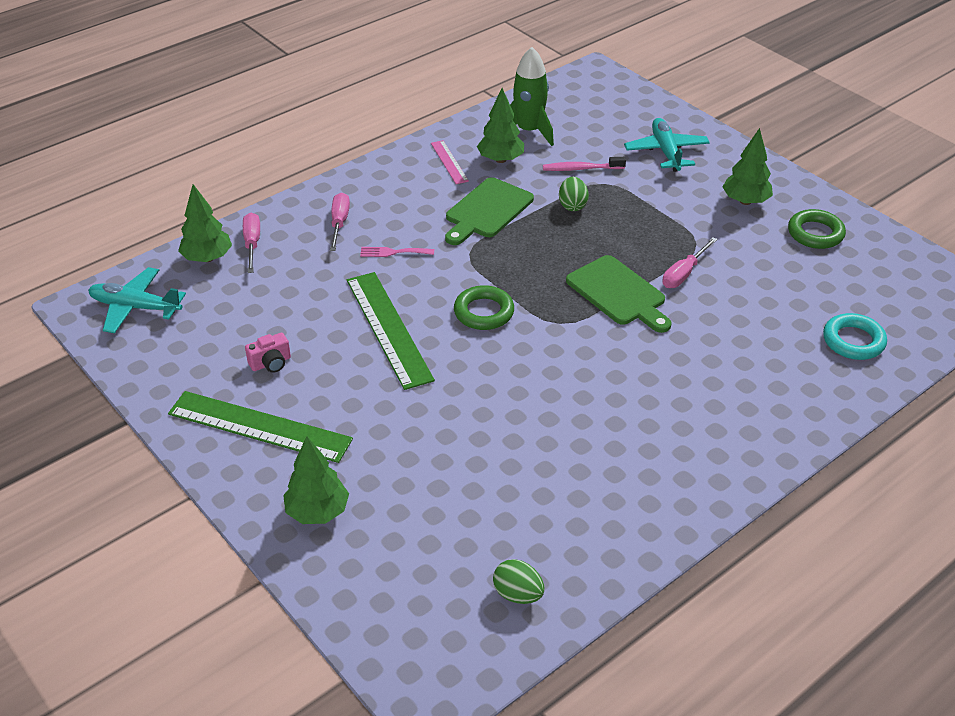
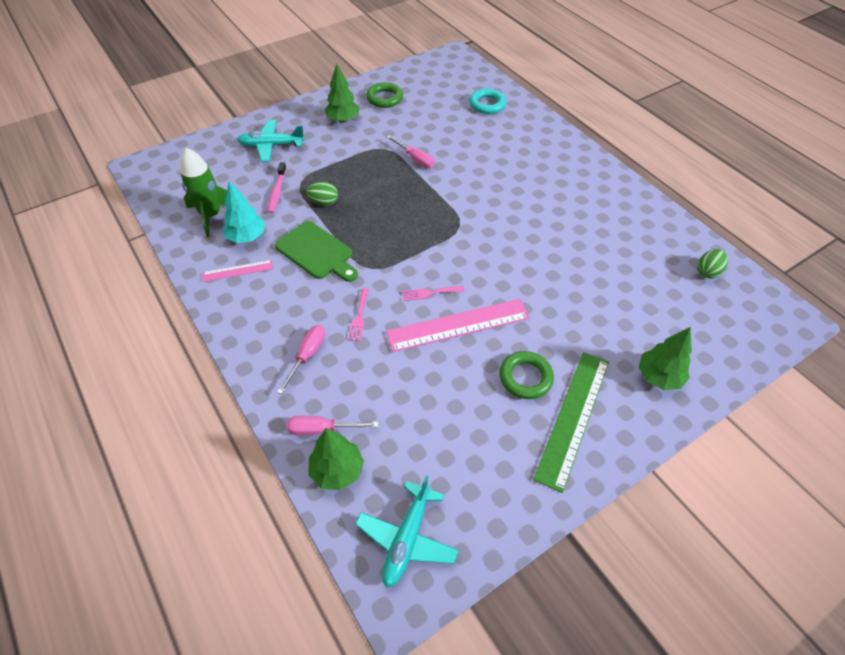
camera: 85 degrees left, 10 degrees up
(271, 363) = (496, 410): pink camera -> none
(339, 223) = (307, 355): pink screwdriver -> pink screwdriver turned 105 degrees clockwise
(388, 328) = (458, 325): green ruler -> pink ruler
(435, 303) = (429, 293): none -> pink fork
(484, 312) = (444, 265): green ring -> green ring (525, 377)
(501, 159) = (247, 237): green tree -> turquoise tree
(618, 293) = (432, 192): green cutting board -> none

